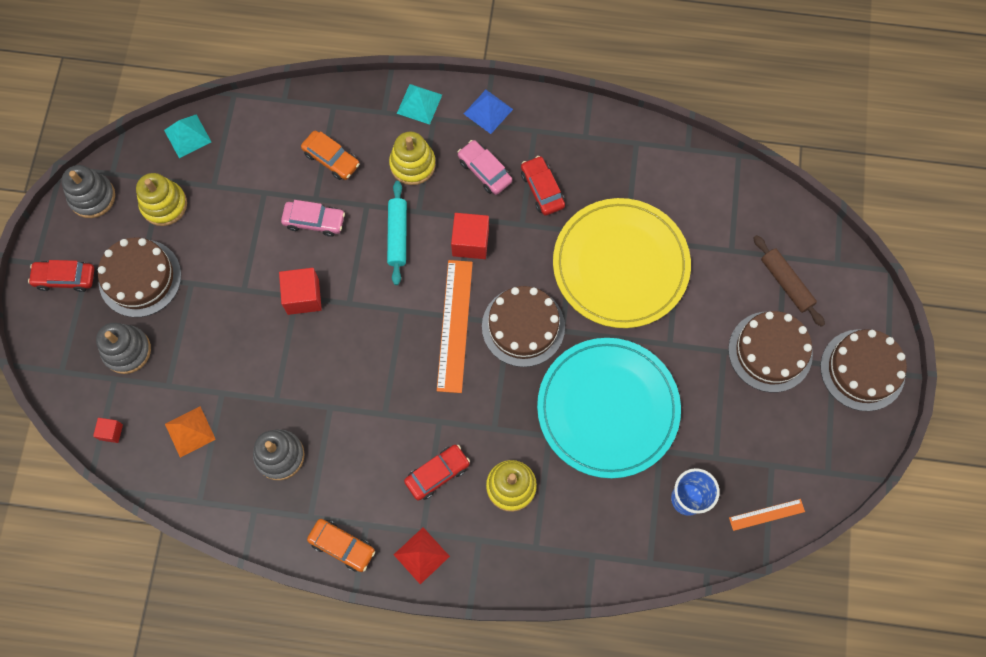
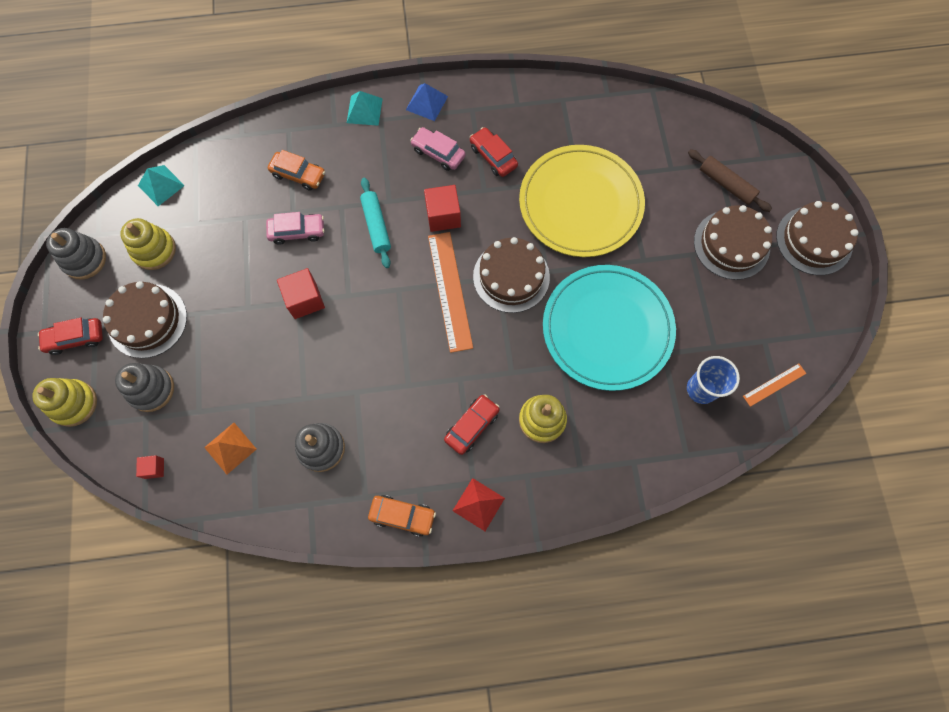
camera: 15 degrees left, 0 degrees up
(412, 164) = (373, 162): yellow stacking toy -> yellow stacking toy (74, 404)

